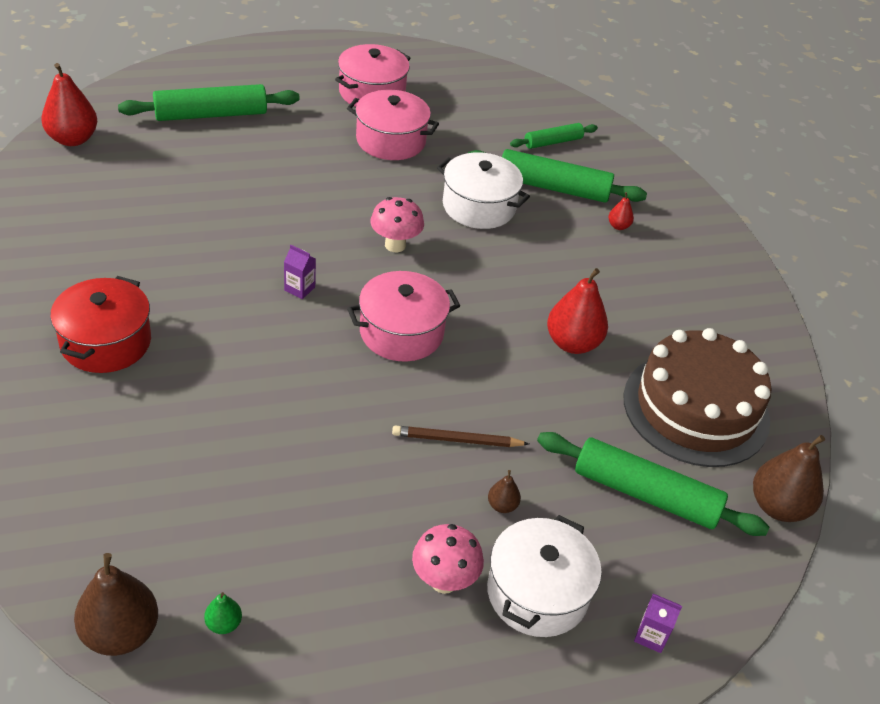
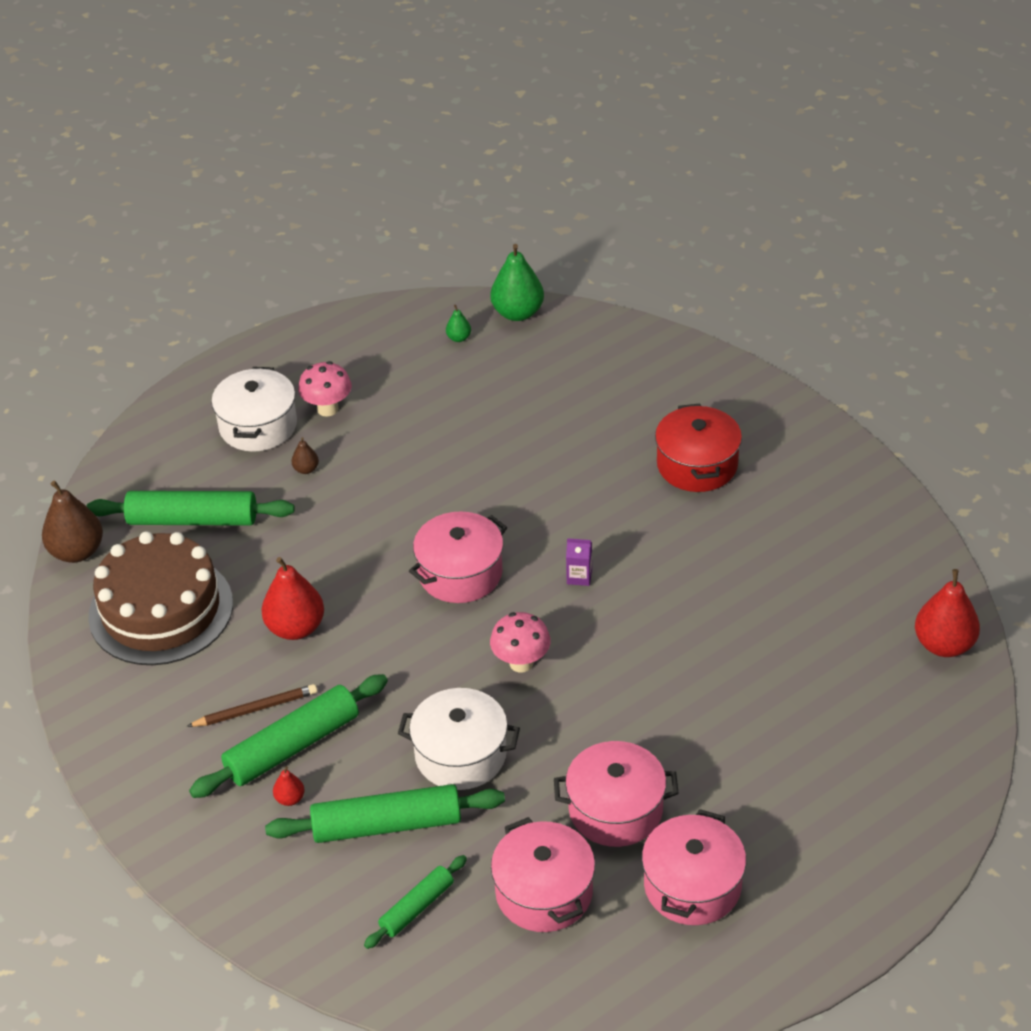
camera: 165 degrees right, 0 degrees up
(120, 633) = (517, 313): brown pear -> green pear
(211, 114) = (844, 749): green rolling pin -> green rolling pin (293, 746)
(456, 440) = (364, 502): brown pencil -> brown pencil (256, 709)
(467, 121) = (544, 892): none -> pink pot
(651, 636) = (168, 430): purple carton -> none

